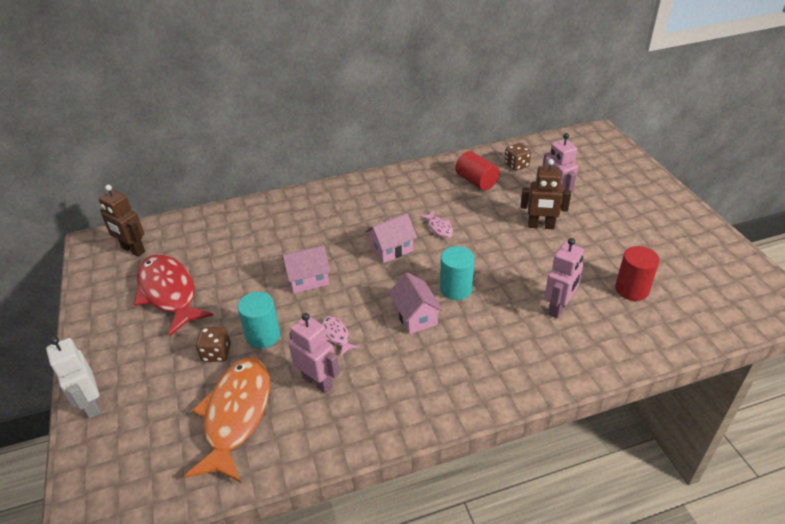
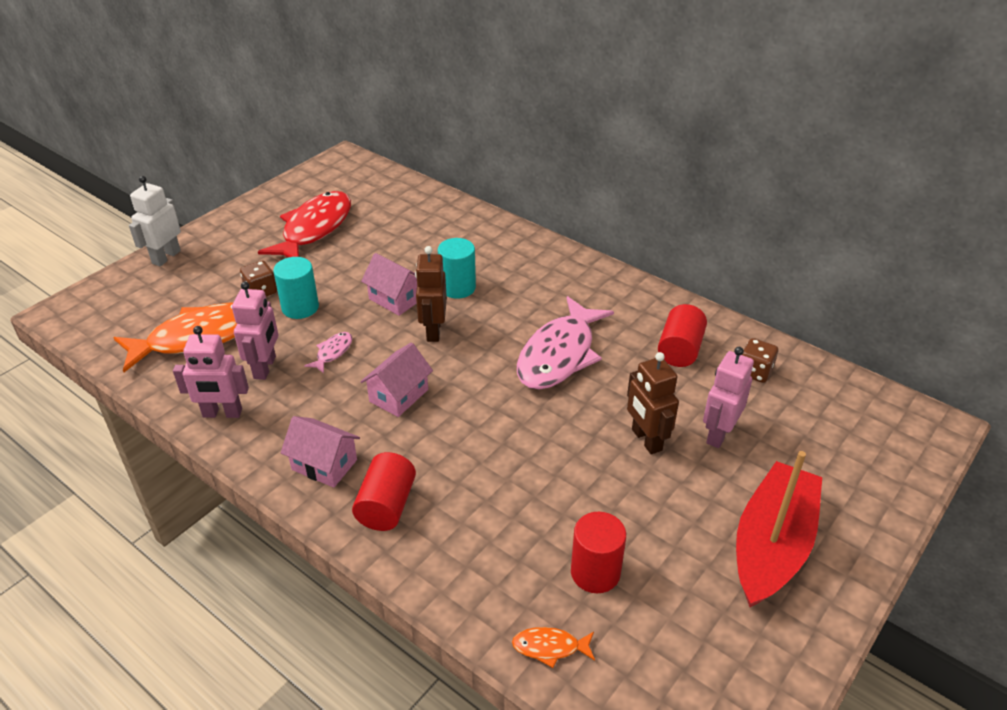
camera: 55 degrees right, 0 degrees up
(133, 250) = (352, 182): brown robot -> brown robot (433, 331)
(391, 249) = (490, 334): pink house -> pink house (324, 465)
(439, 228) = (559, 355): pink fish -> pink fish, size x2.37
(456, 289) = (466, 409): turquoise cylinder -> turquoise cylinder (457, 287)
(520, 362) = (386, 506): none -> red cylinder
(558, 308) = (502, 509): pink robot -> pink robot (222, 413)
(647, 218) = (772, 545): none -> red boat
(678, 331) = (550, 647): none -> orange fish

